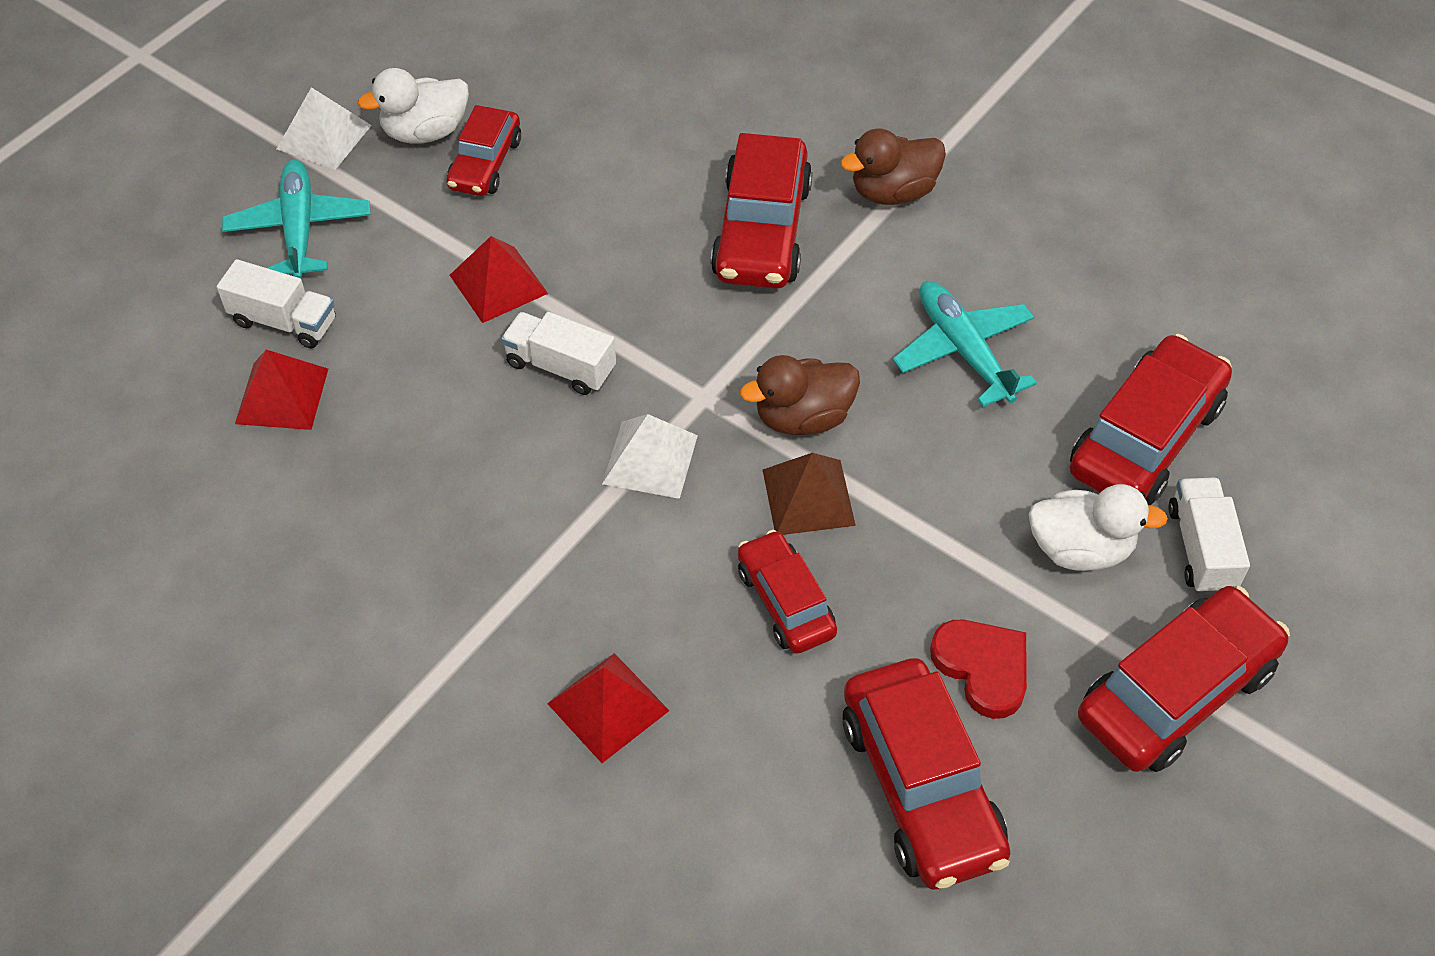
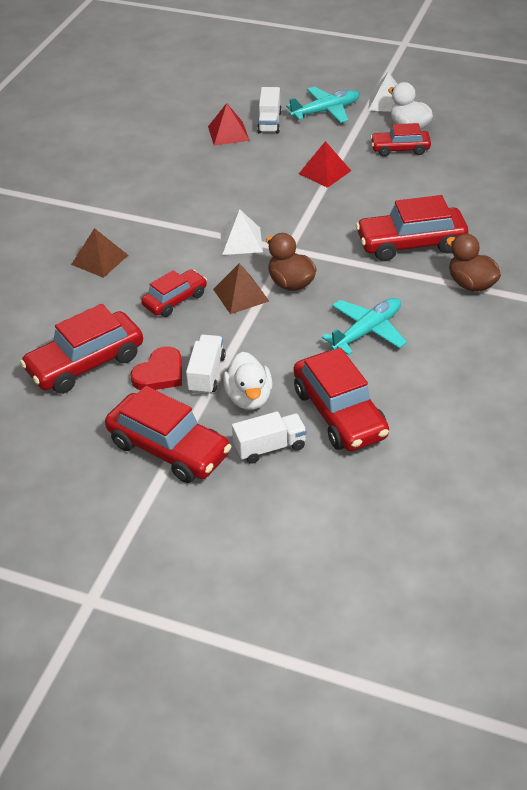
camera: 75 degrees right, 10 degrees down
(560, 367) = (284, 202): white truck -> white truck (206, 374)
(608, 707) = (99, 259): red pyramid -> brown pyramid
(1145, 438) = (339, 413): red car -> red car turned 45 degrees clockwise

